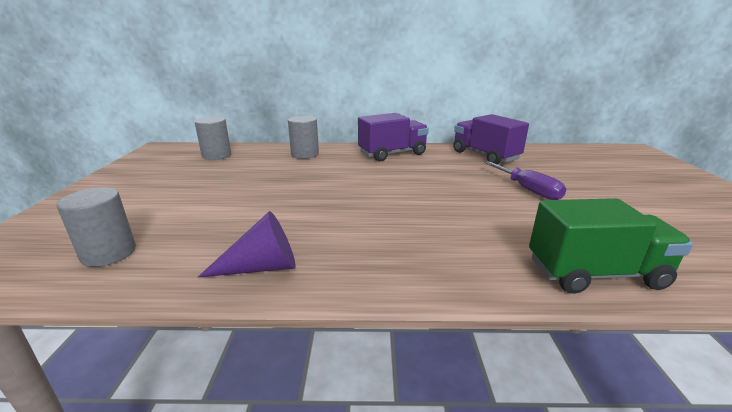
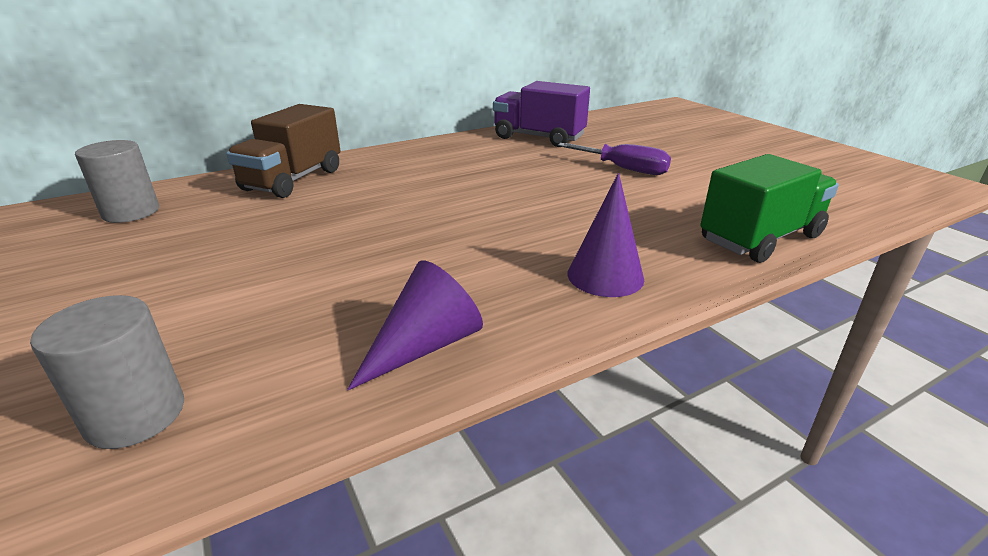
camera: 30 degrees left, 5 degrees up
(305, 154) = (293, 180): grey cylinder -> brown truck
(392, 154) = (423, 155): purple truck -> none
(423, 262) = (605, 276): none -> purple cone

